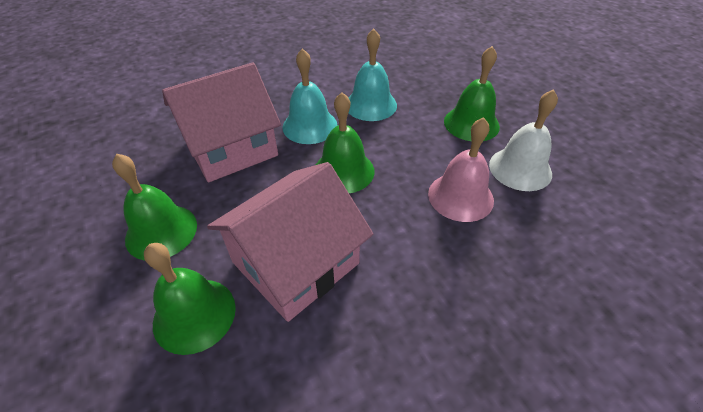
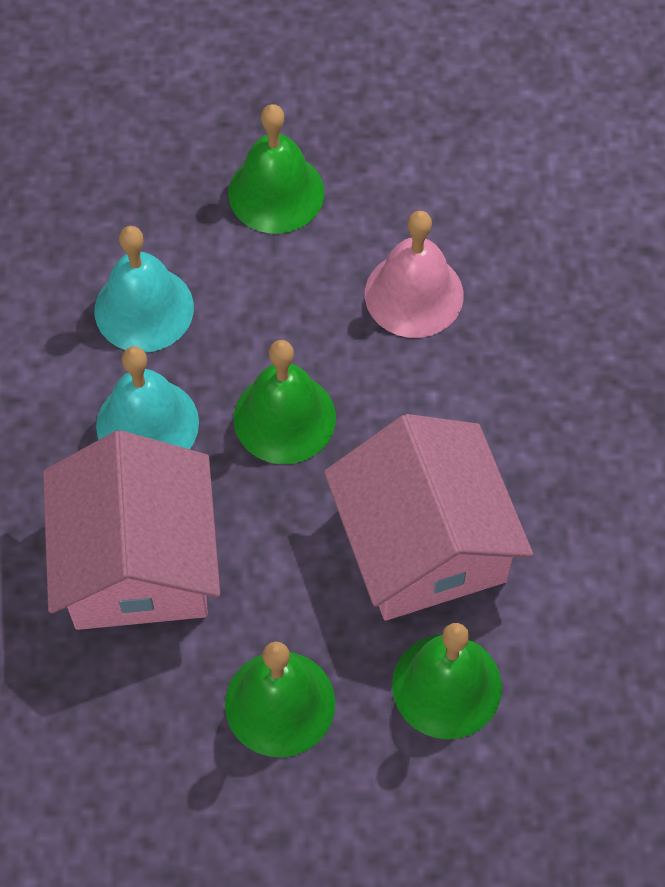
camera: 65 degrees left, 15 degrees up
(520, 169) = (403, 191): white bell -> none

